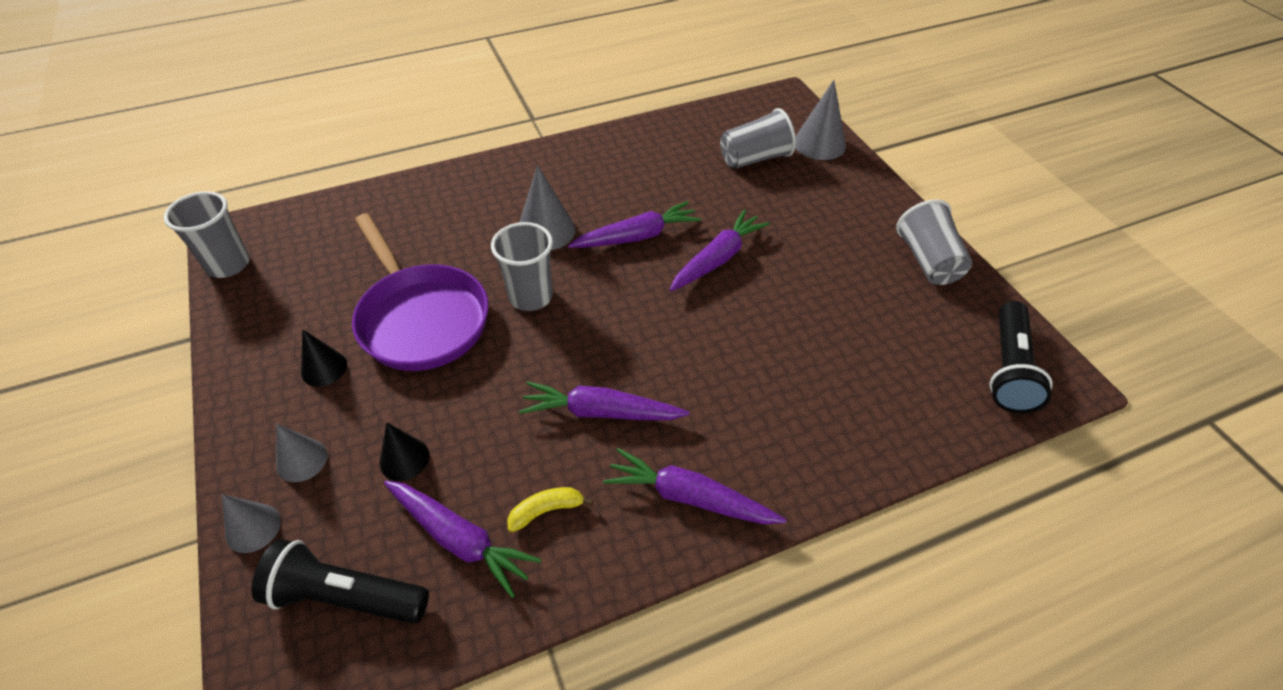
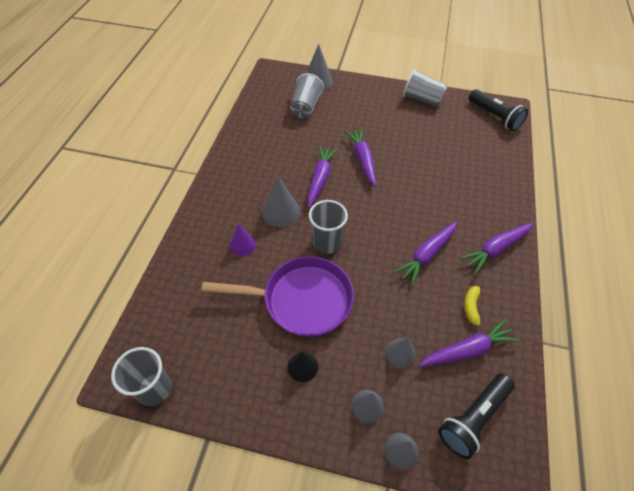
camera: 55 degrees left, 5 degrees up
(404, 459) = (400, 353): black cone -> grey cone
(465, 227) = (242, 245): none -> purple cone

